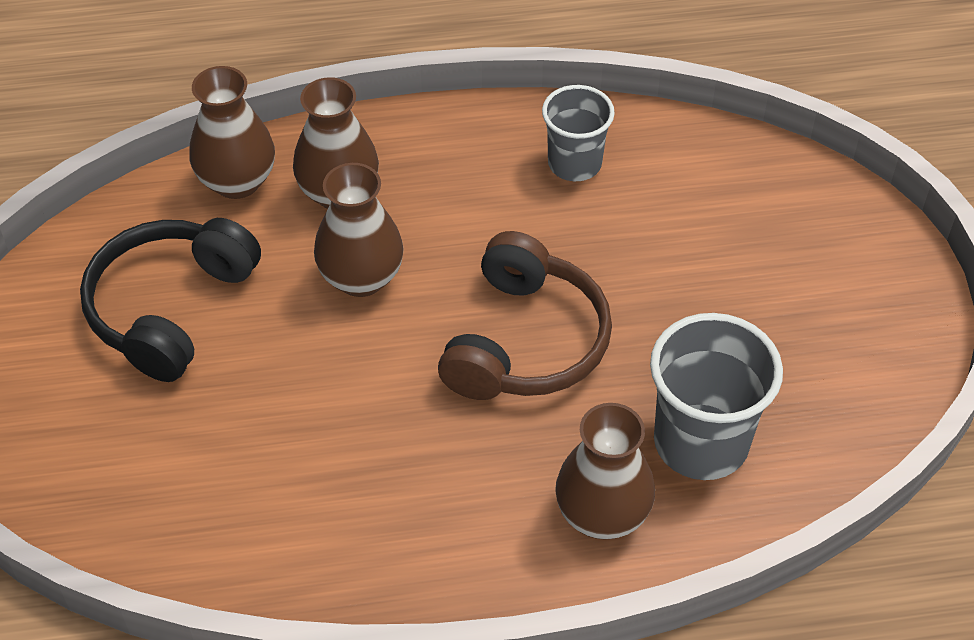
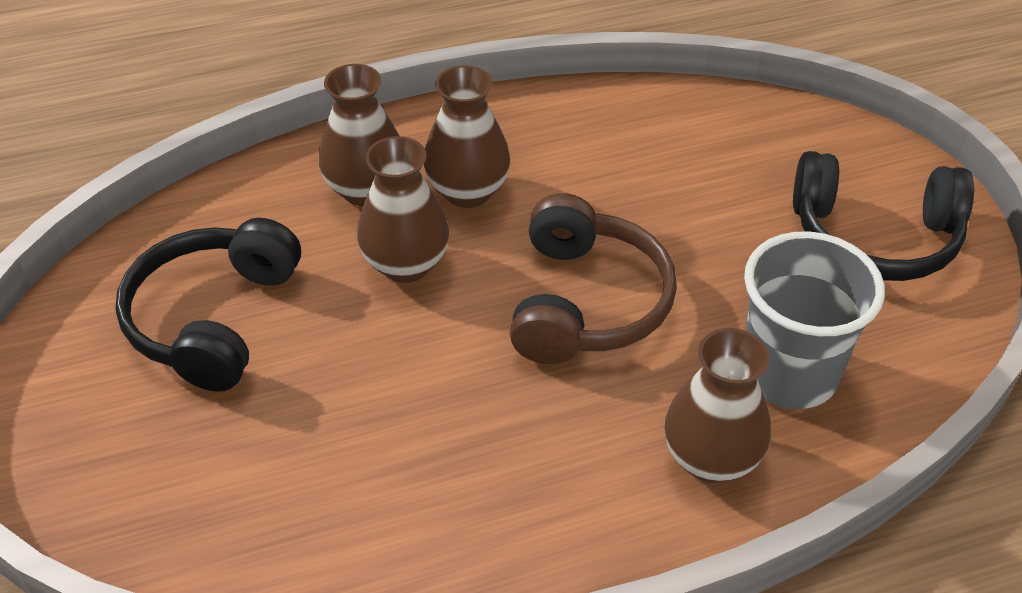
camera: 10 degrees left, 5 degrees down
(237, 181) = (260, 191): brown vase -> brown vase (468, 191)
(574, 163) = (590, 136): grey cup -> none
(831, 313) = (874, 237): none -> black headphones

